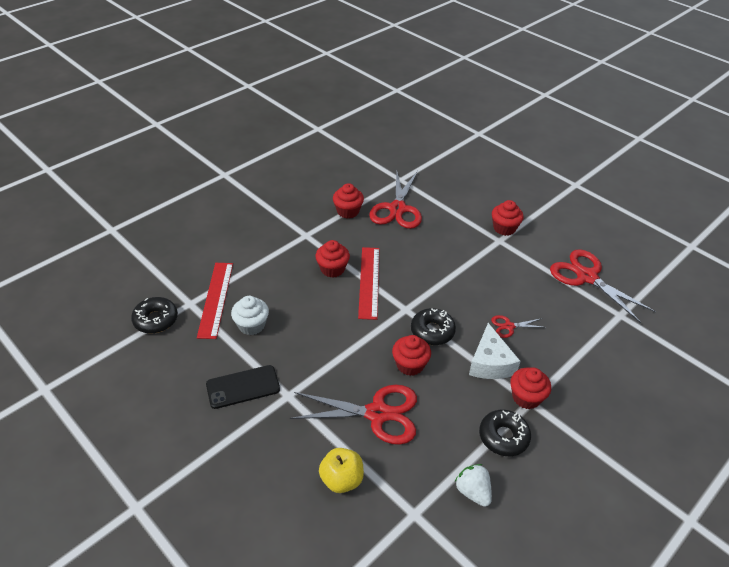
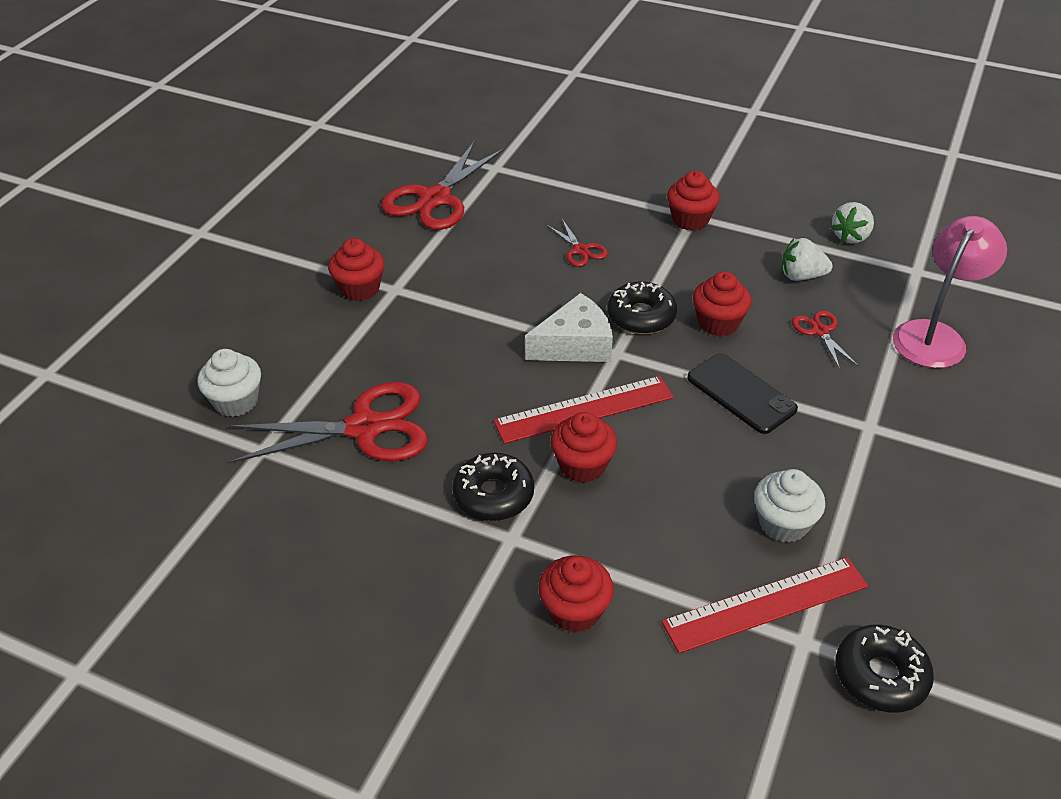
camera: 110 degrees left, 0 degrees up
(243, 387) = (900, 482): black phone -> black phone (741, 393)
(341, 479) = (935, 335): yellow apple -> pink lamp
(348, 211) = (406, 497): red cupcake -> red cupcake (575, 610)
(378, 414) = (820, 331): red scissors -> red scissors, size x0.47
(435, 177) = (236, 401): none -> white cupcake
(437, 433) = (801, 276): none -> white strawberry
(490, 363) = (658, 255): white cheese -> white cheese (575, 345)
(503, 437) = (761, 227): black donut -> black donut (493, 495)

